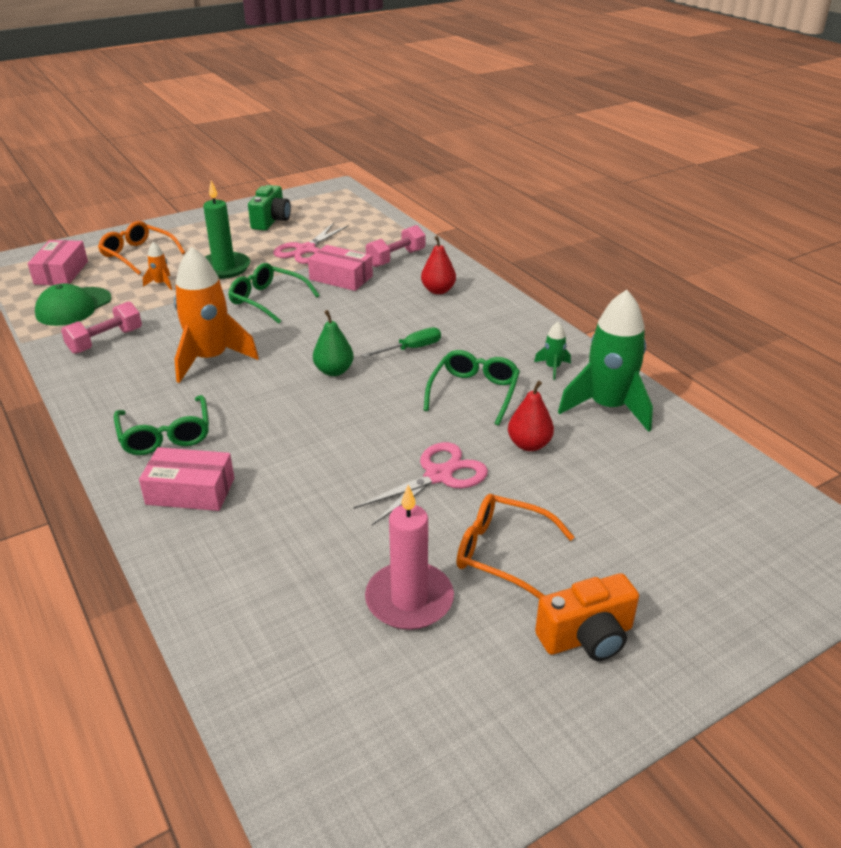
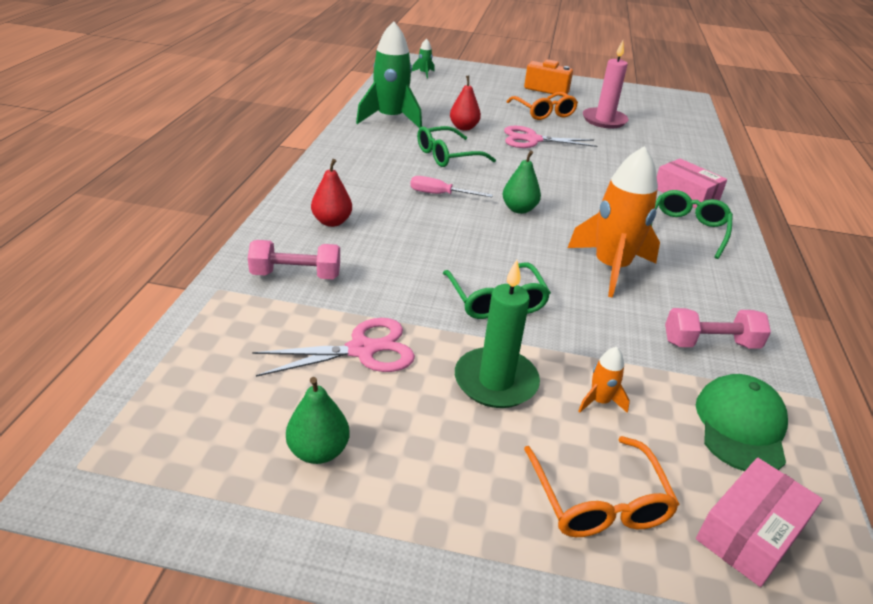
camera: 140 degrees left, 0 degrees up
(73, 307) = (741, 426): green cap -> green cap turned 60 degrees counterclockwise
(271, 221) = (318, 451): green camera -> green pear
(341, 278) = (388, 284): pink box -> none
(411, 349) = (440, 194): green screwdriver -> pink screwdriver
(552, 368) = (375, 143): green rocket -> green rocket (424, 73)

